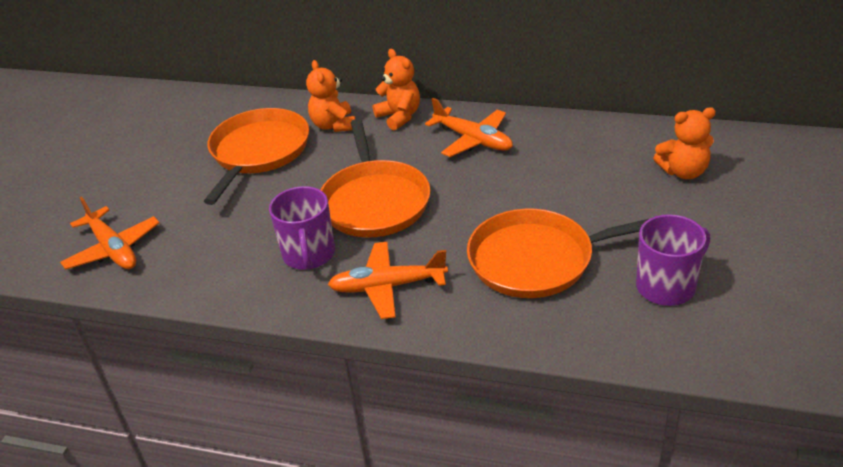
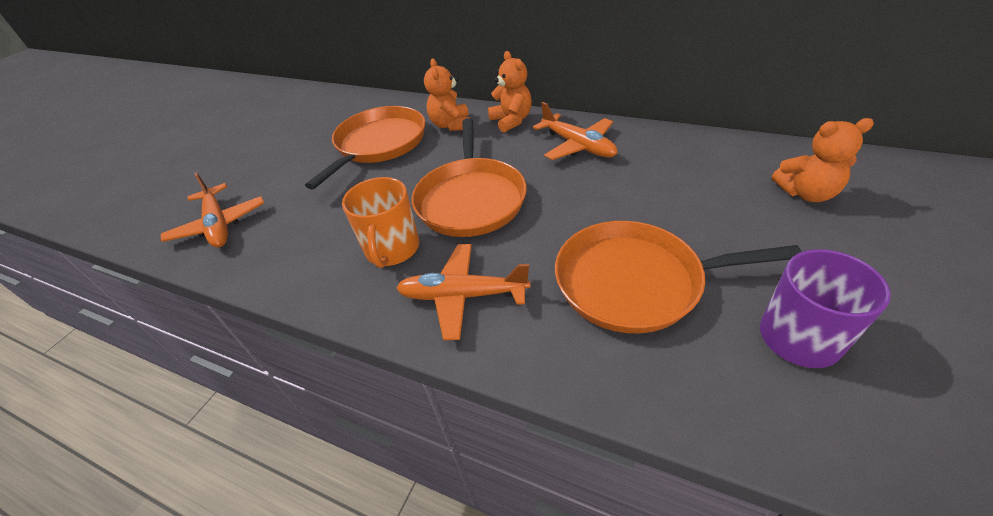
camera: 10 degrees right, 5 degrees up
(309, 254) = (392, 249): purple mug -> orange mug

